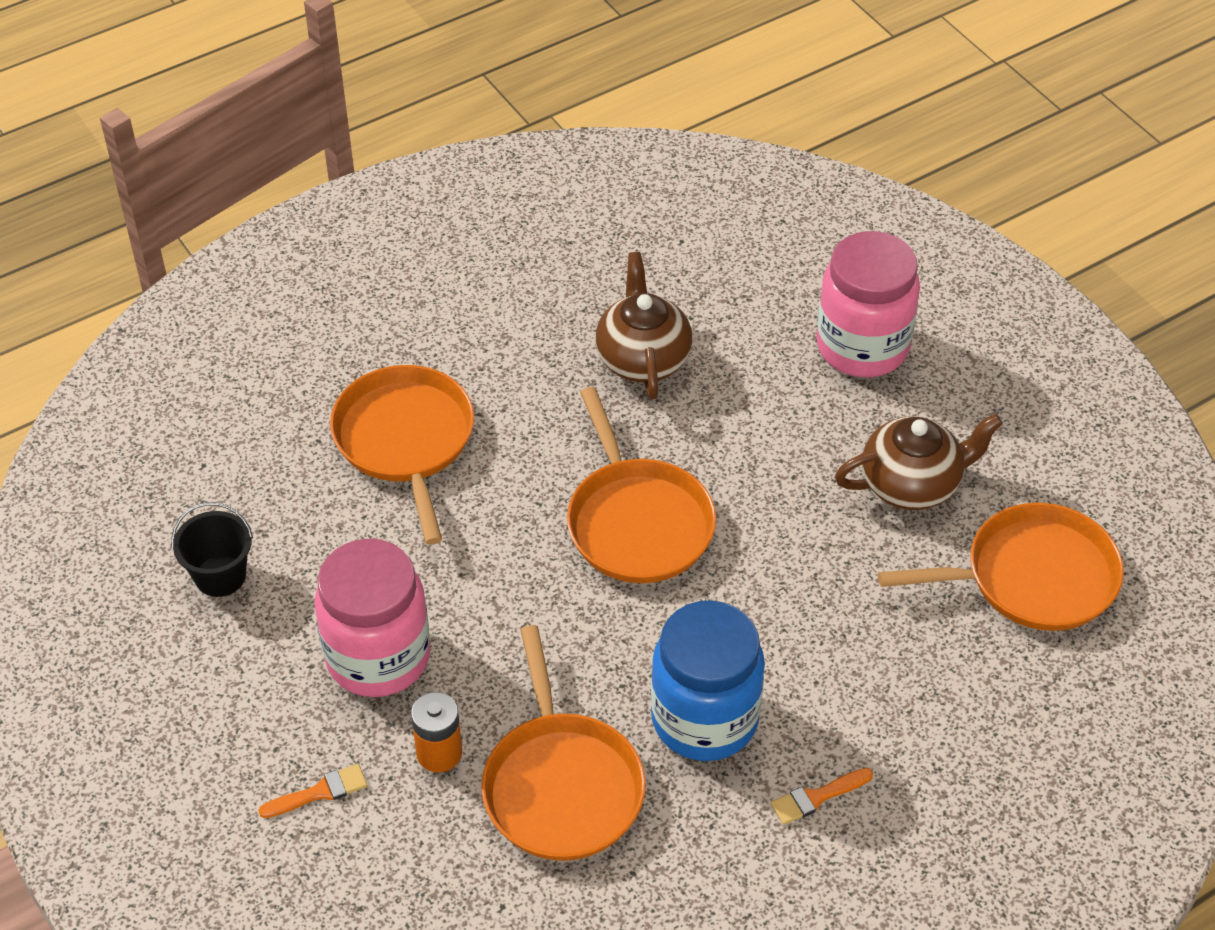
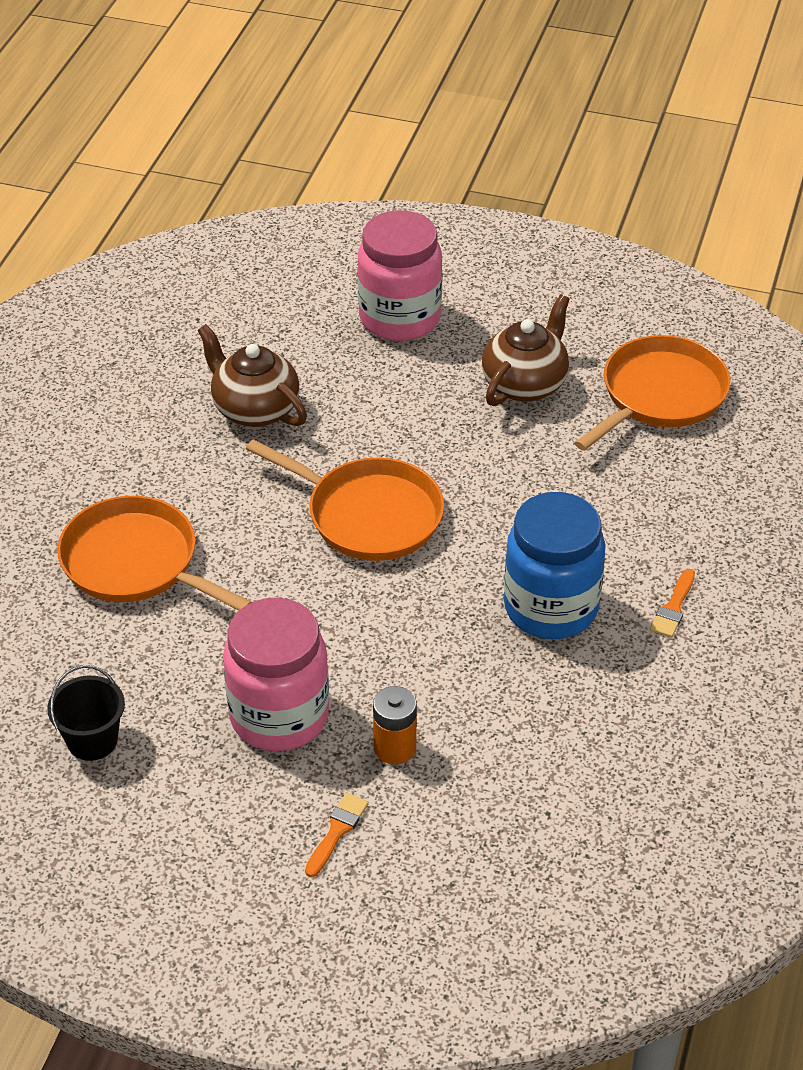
camera: 40 degrees left, 5 degrees down
(561, 786) = (503, 711): orange pan -> none

